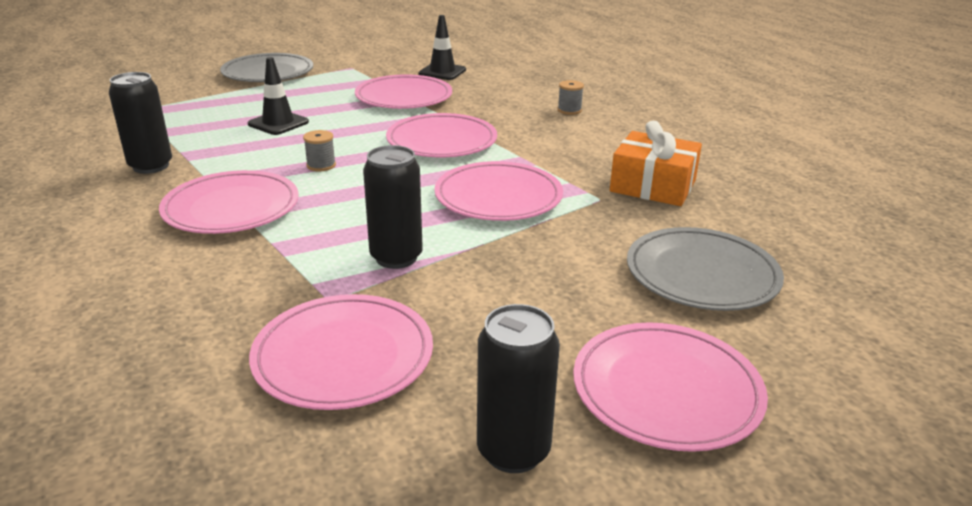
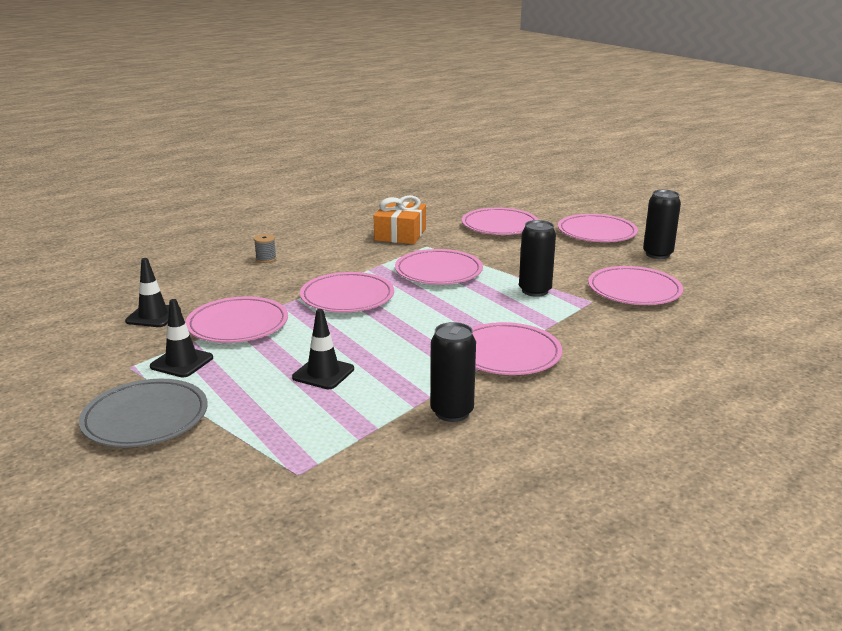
camera: 100 degrees left, 5 degrees down
(321, 165) = (414, 335): grey spool -> none
(345, 81) = (182, 362): none -> black traffic cone
(701, 274) = (499, 226): grey plate -> pink plate

